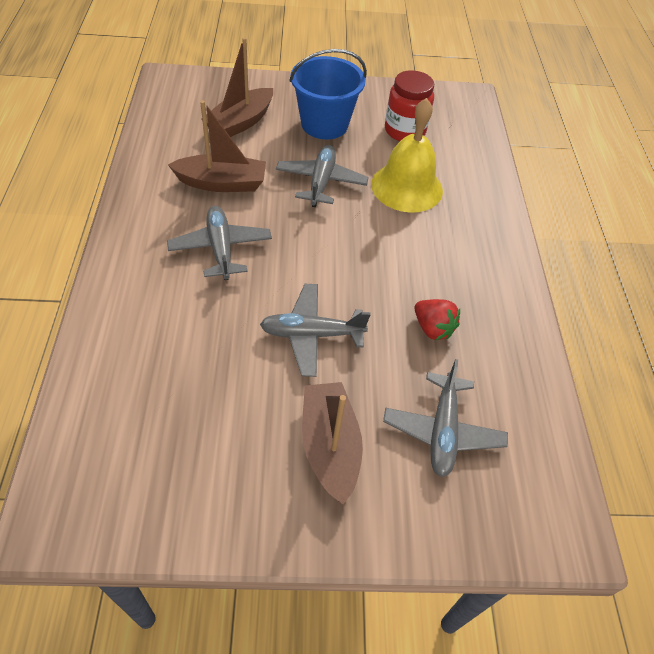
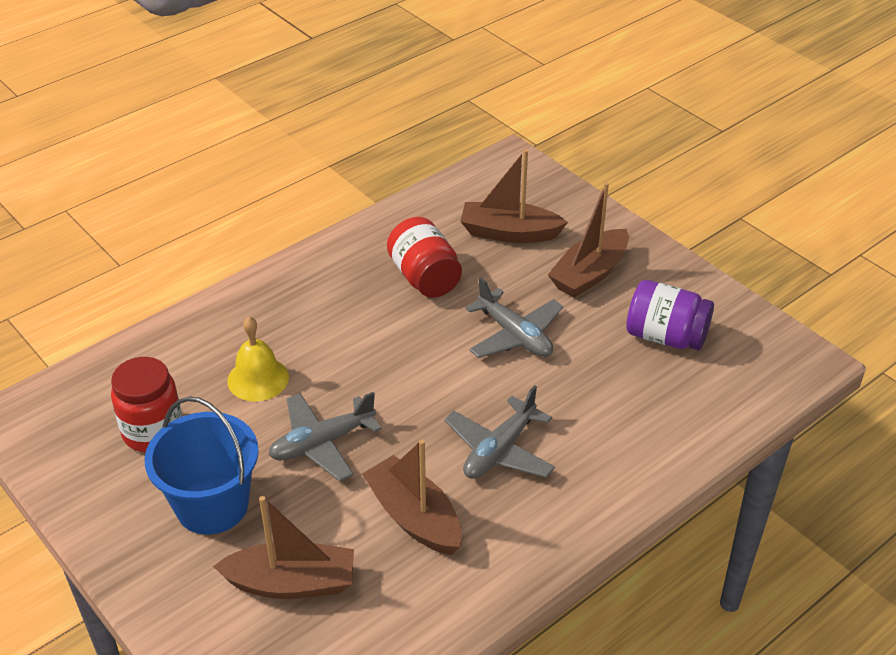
camera: 125 degrees left, 10 degrees down
(200, 434) = (665, 336): none -> purple jar
(407, 187) = (258, 379): yellow bell -> yellow bell, size x0.66
(432, 328) = (424, 277): red strawberry -> red jar
(442, 431) = (509, 233): grey plane -> brown boat

